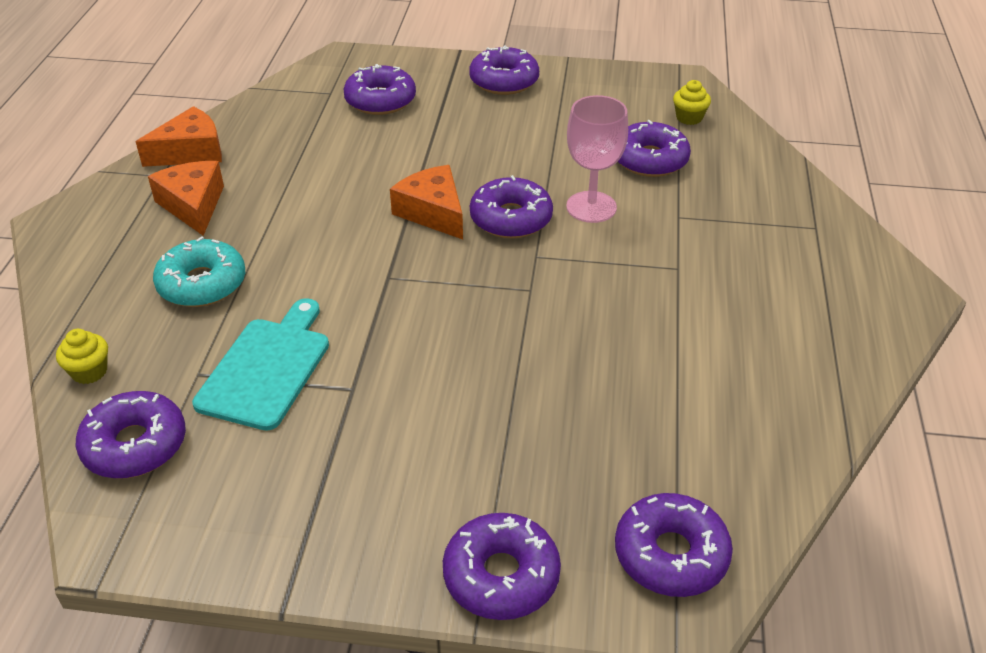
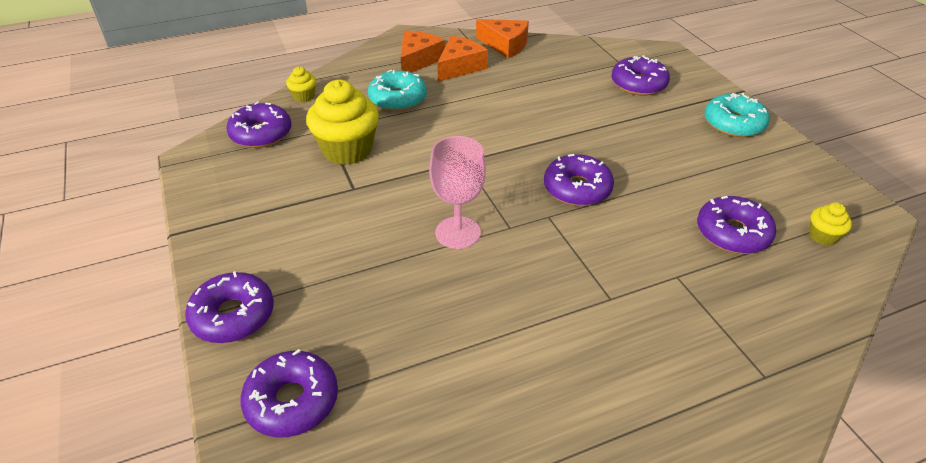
camera: 60 degrees right, 0 degrees up
(267, 368) = (347, 150): turquoise cutting board -> yellow cupcake
(433, 212) = (546, 152): orange cheese -> orange cheese (418, 60)
(504, 81) = (733, 123): purple donut -> turquoise donut
(591, 207) = (634, 223): pink goblet -> pink goblet (458, 233)

